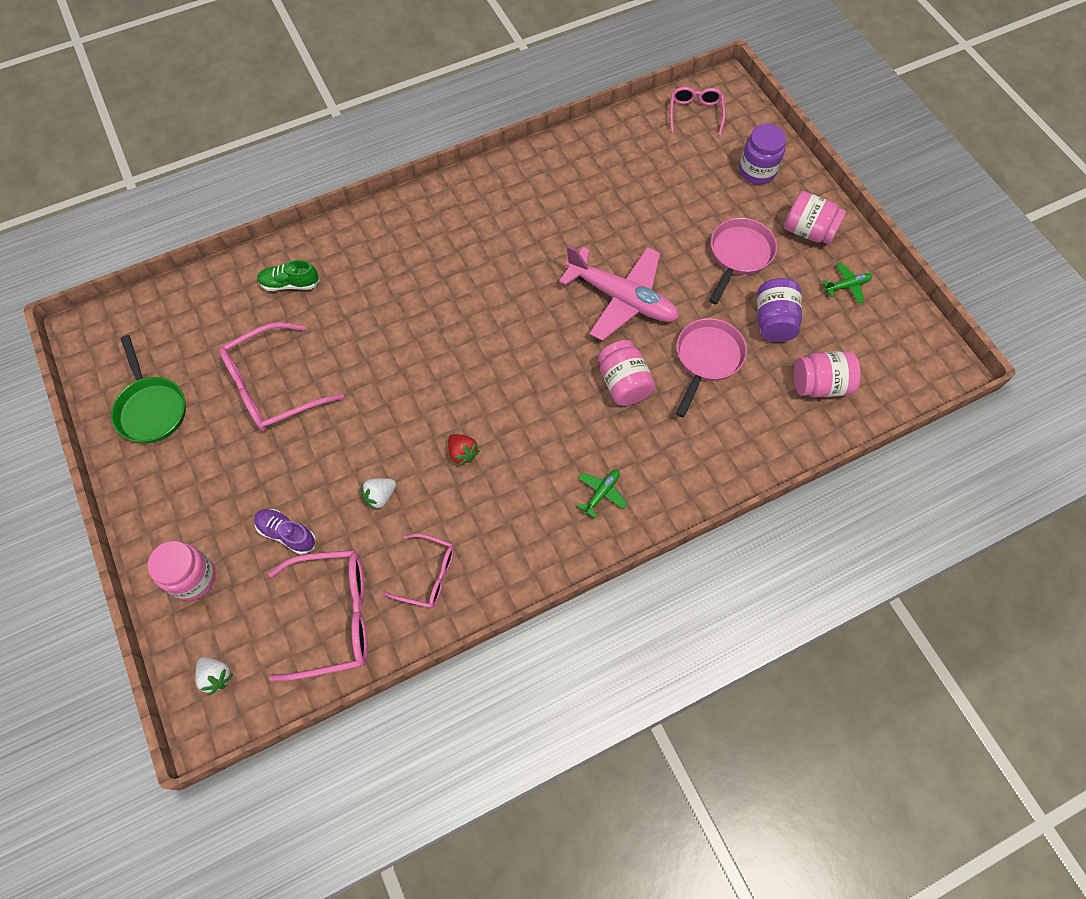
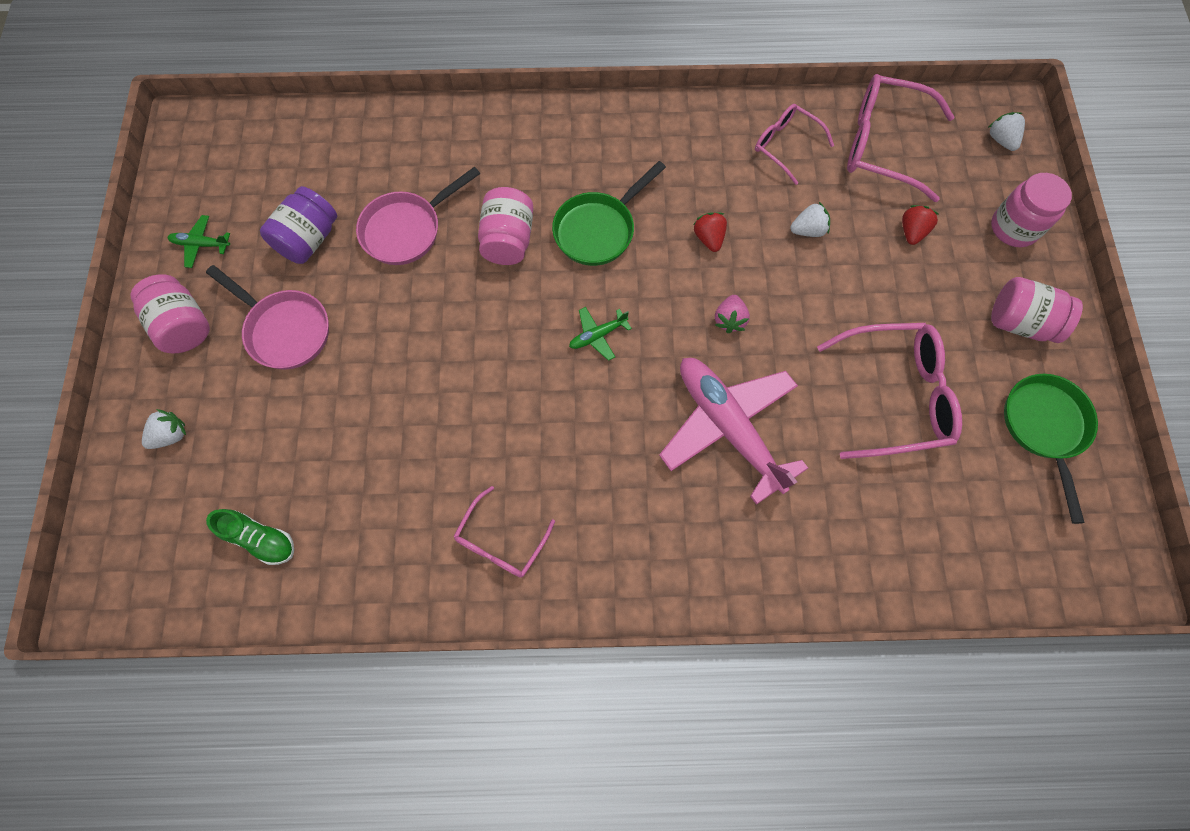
camera: 155 degrees left, 5 degrees up
(287, 534) = (912, 232): purple shoe -> red strawberry
(290, 284) = (843, 531): green shoe -> green shoe (260, 539)
(419, 392) = (729, 320): none -> pink strawberry
(557, 422) = (598, 229): none -> green pan
(601, 493) = (591, 149): green plane -> green plane (597, 335)
(622, 299) = (450, 334): pink plane -> pink plane (728, 427)
(695, 113) = (173, 569): pink glasses -> pink glasses (500, 541)
(739, 256) = (284, 330): pink pan -> pink pan turned 105 degrees counterclockwise
(757, 171) = (171, 435): purple jar -> white strawberry
(820, 385) = (317, 159): pink jar -> pink jar (1020, 322)

